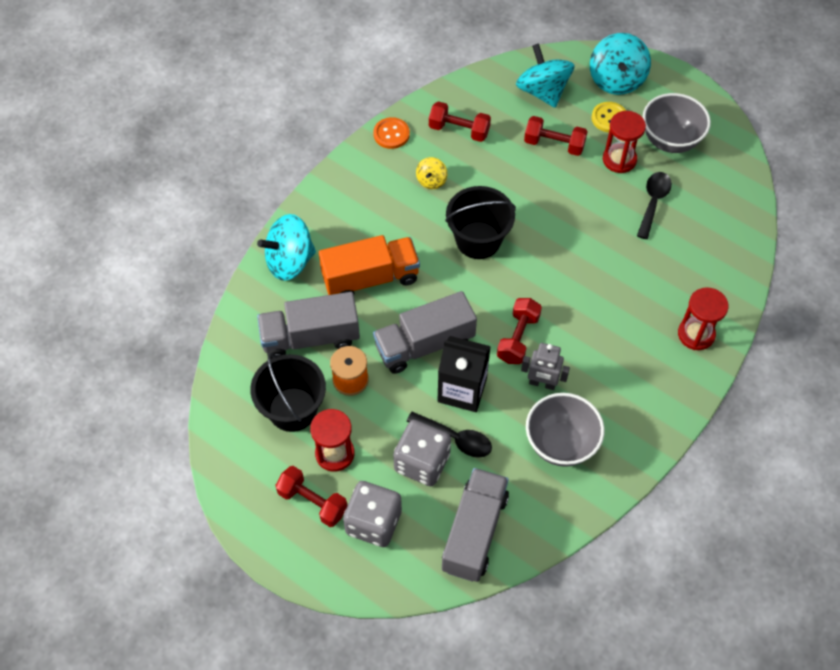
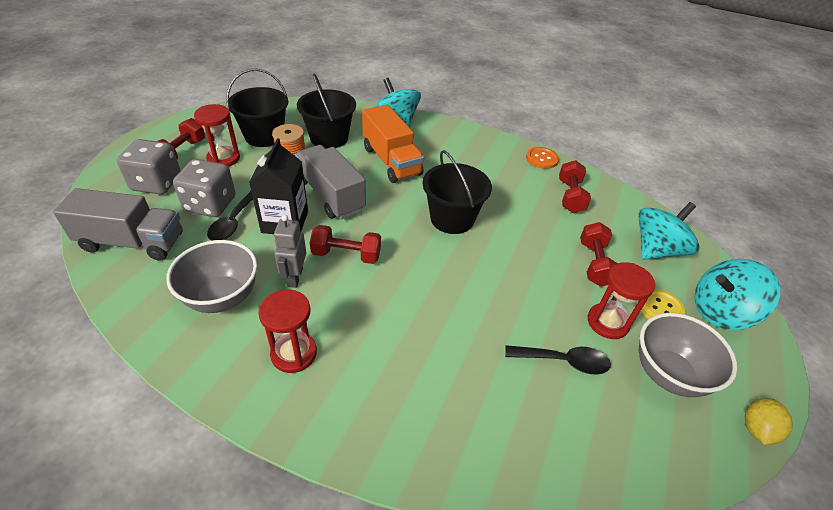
camera: 75 degrees right, 15 degrees down
(310, 337) = (329, 138): grey truck -> black bucket
(431, 181) = (505, 185): yellow spinning top -> none
(696, 334) = (378, 424): red hourglass -> red hourglass (294, 353)
(716, 110) = (757, 429): none -> yellow lemon

